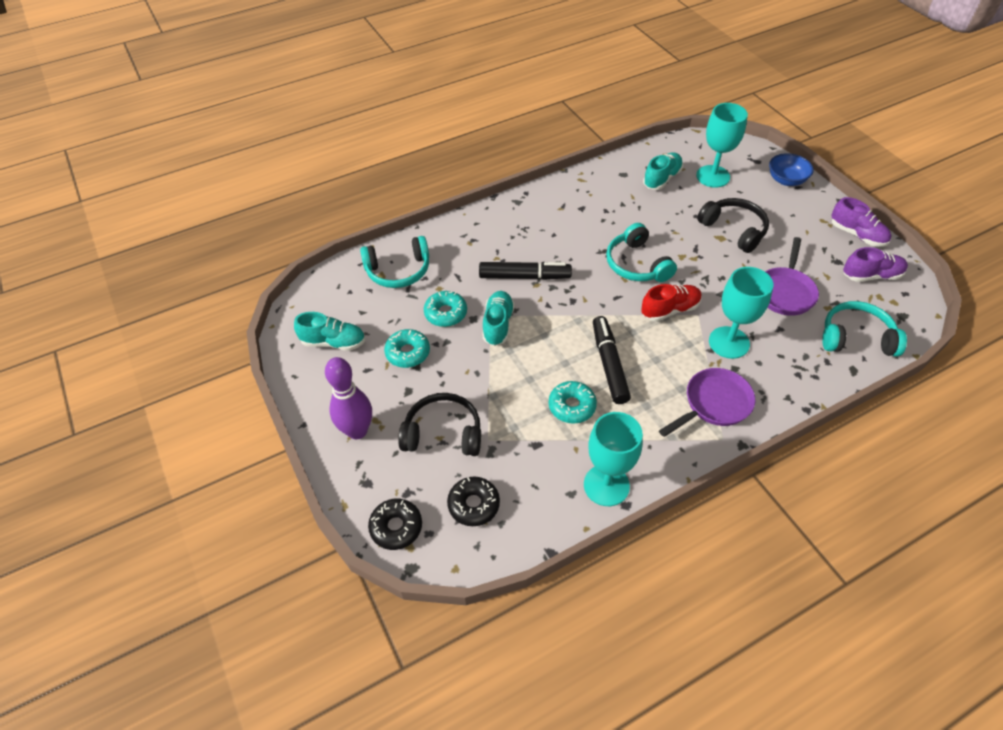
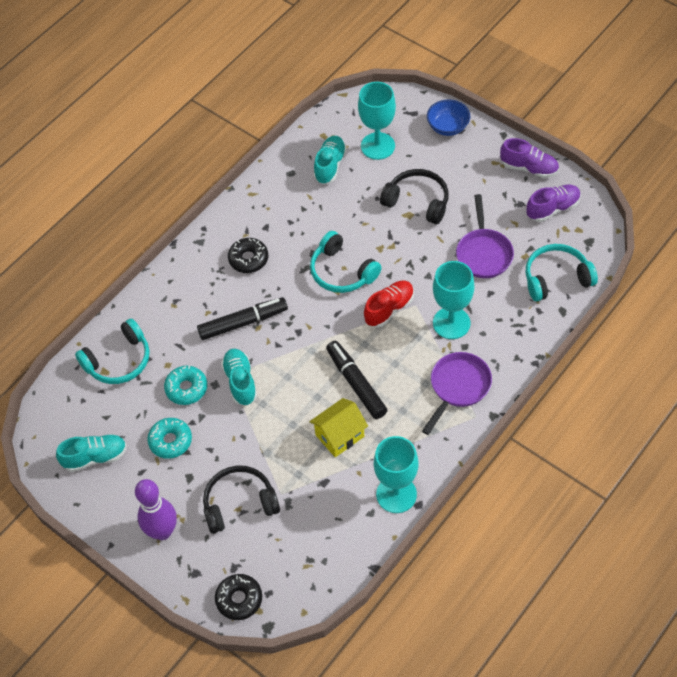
camera: 20 degrees left, 5 degrees up
(473, 505) = (294, 554): black donut -> black donut (248, 259)
(572, 406) = (339, 435): turquoise donut -> yellow house

